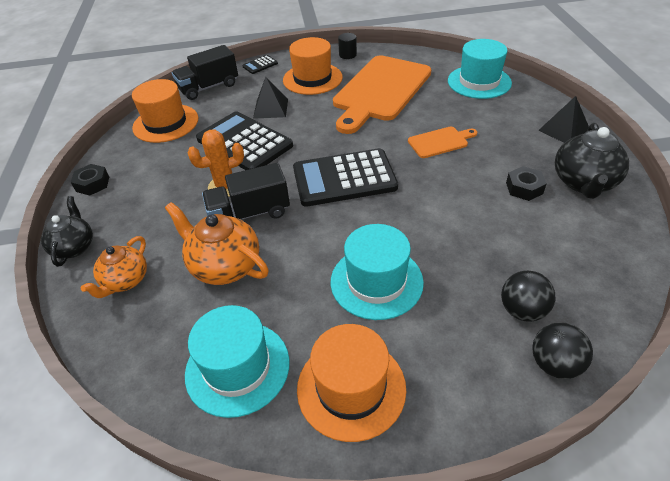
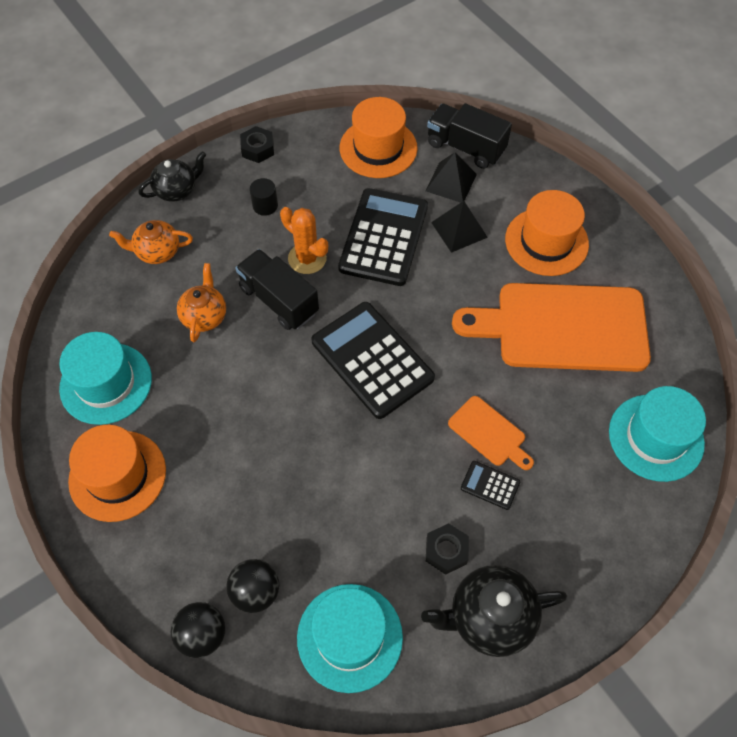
camera: 60 degrees right, 15 degrees up
(224, 266) = (204, 316): orange teapot -> orange teapot, size x0.67
(260, 65) = (543, 171): black calculator -> black calculator (490, 485)
(347, 55) = (628, 254): black cylinder -> black cylinder (265, 205)
(376, 281) = (238, 450): turquoise hat -> turquoise hat (349, 637)
(564, 130) = (594, 573): black pyramid -> black pyramid (451, 182)

